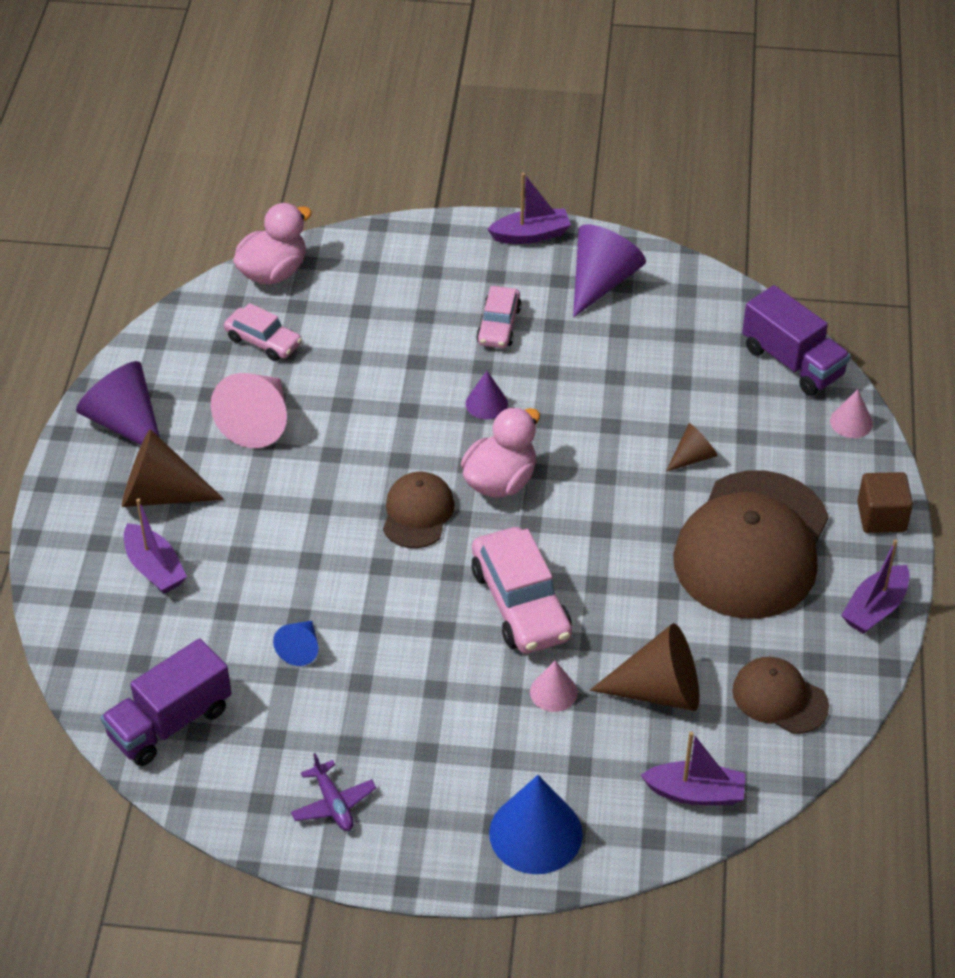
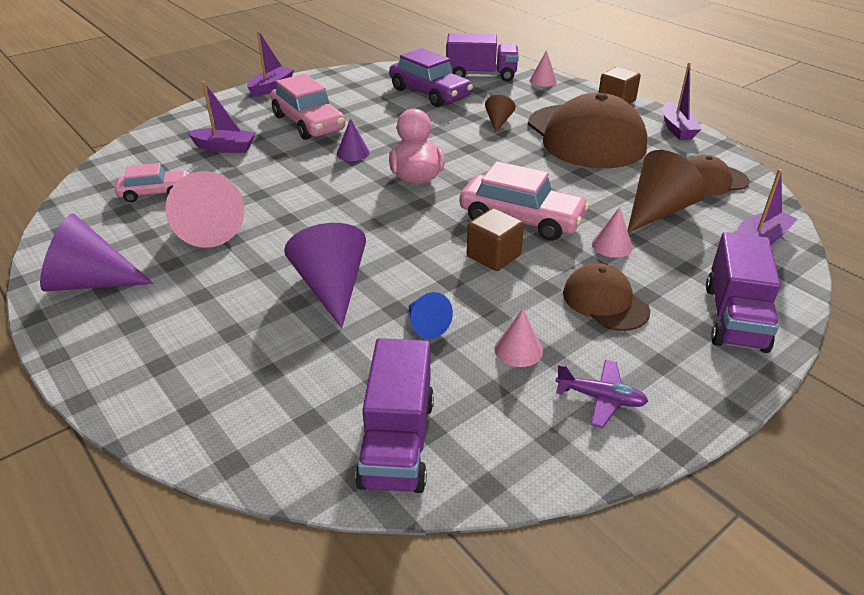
camera: 45 degrees left, 10 degrees down
(154, 568) = (236, 350): purple boat -> purple boat (224, 148)
(160, 494) = (180, 305): brown cone -> none
(273, 272) = (118, 162): pink duck -> none
(334, 722) = (518, 350): none -> pink cone
(417, 512) = (390, 215): brown cap -> brown cap (605, 301)
(439, 624) = (493, 256): none -> brown cube
(498, 325) = (308, 123): pink car -> pink car, size x1.66
(535, 833) = (734, 317): blue cone -> purple truck
(601, 282) = (339, 88): purple cone -> purple cone (331, 288)
(686, 357) = (430, 93): none -> purple car

